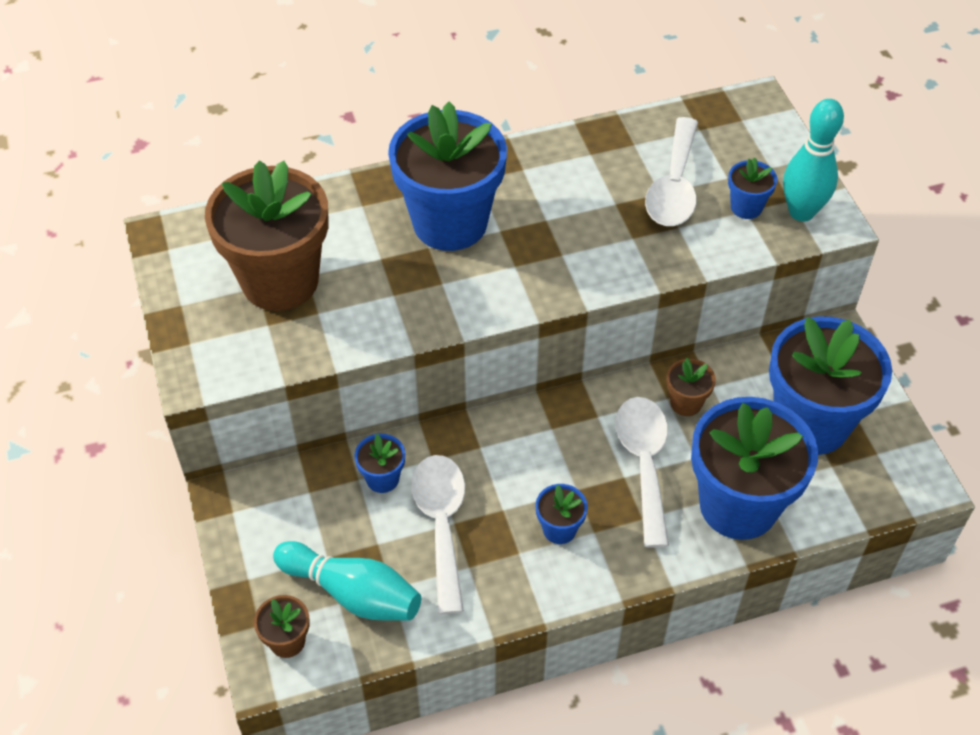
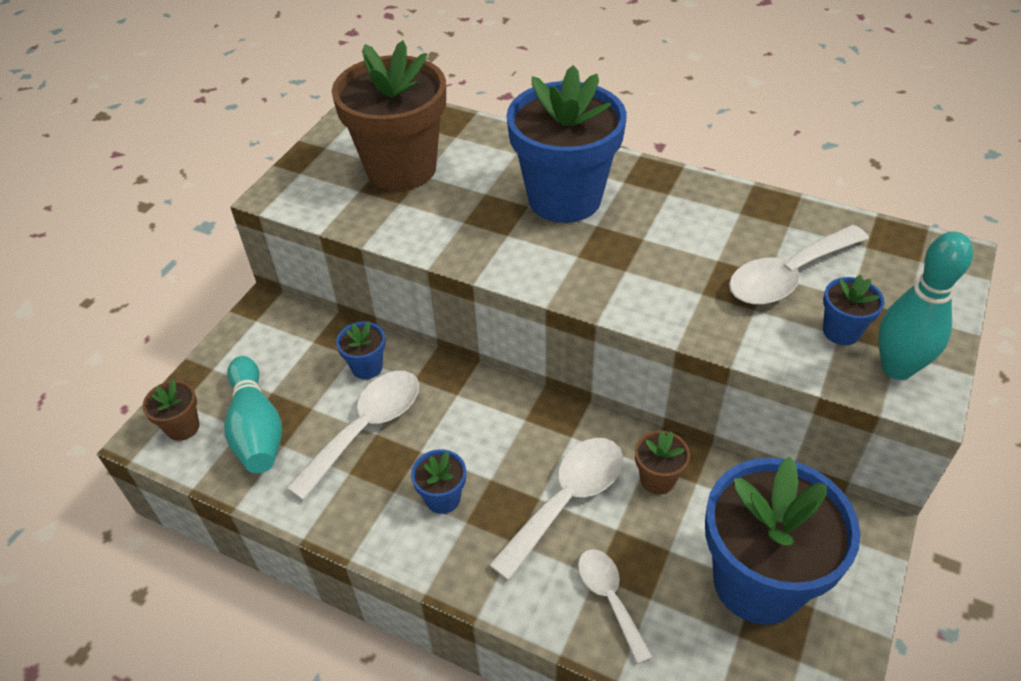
camera: 45 degrees right, 5 degrees down
(738, 505) = (609, 598): blue flower pot -> white spoon

